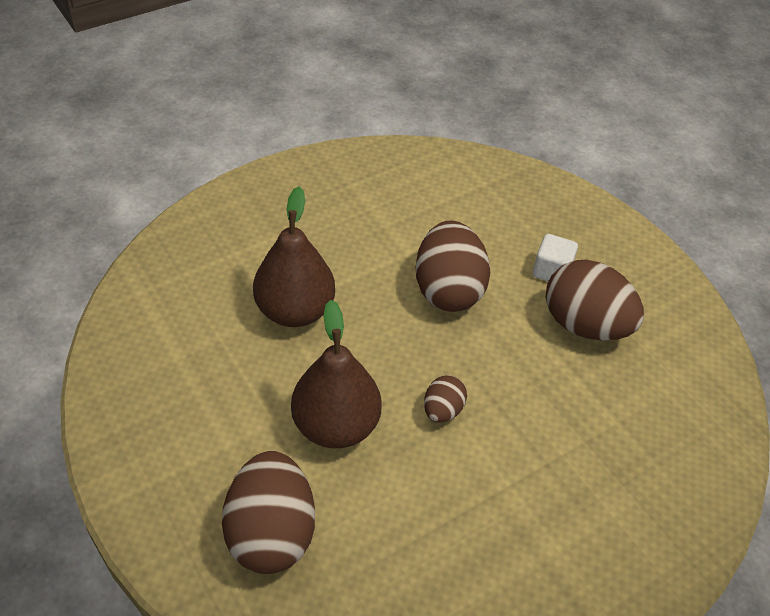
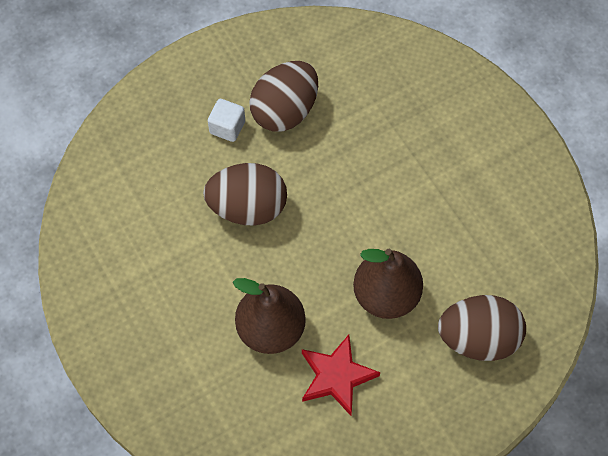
camera: 85 degrees left, 15 degrees up
(232, 372) = (336, 376): none -> red star
(442, 410) = (369, 219): brown egg -> none

